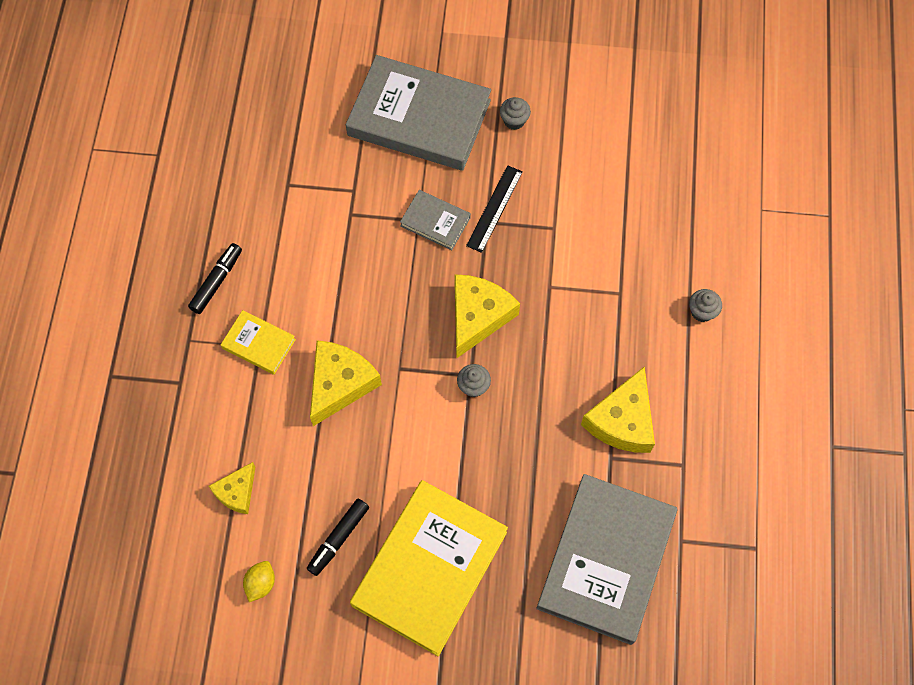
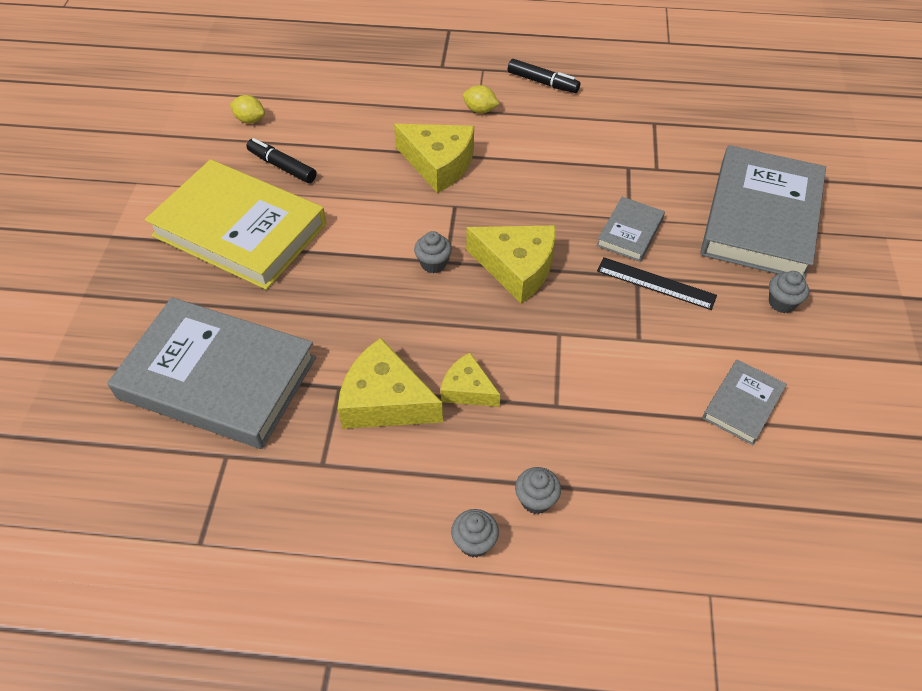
camera: 90 degrees right, 15 degrees down
(237, 492) = (336, 103): yellow cheese -> yellow cheese (467, 389)
(258, 344) = (480, 110): yellow book -> yellow lemon
(612, 165) = (742, 404): none -> grey book
(738, 354) = (474, 542): none -> grey cupcake

